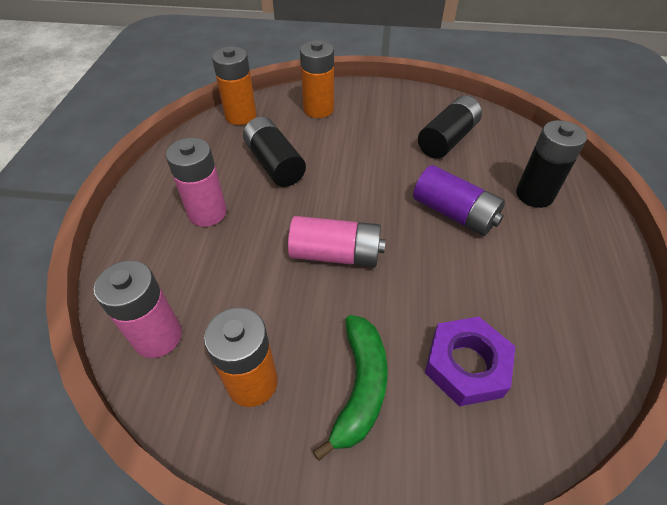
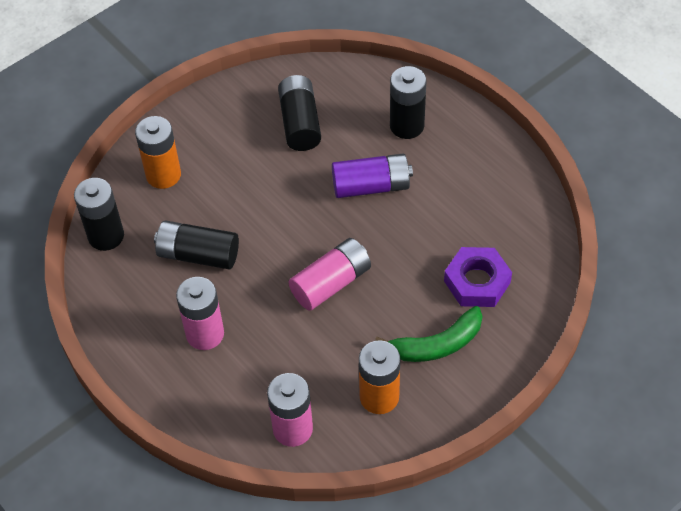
camera: 45 degrees left, 5 degrees up
(241, 116) = (106, 236): orange battery -> black battery
(360, 387) = (437, 344): green banana -> green banana turned 105 degrees clockwise

